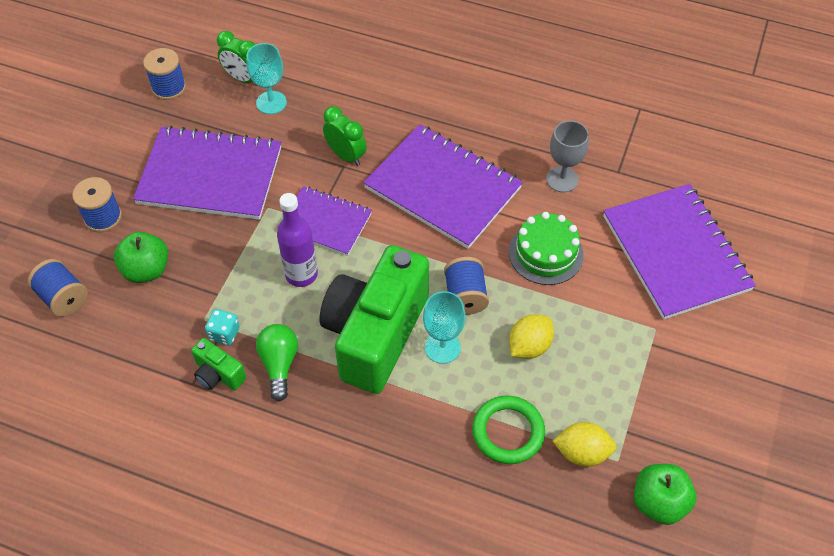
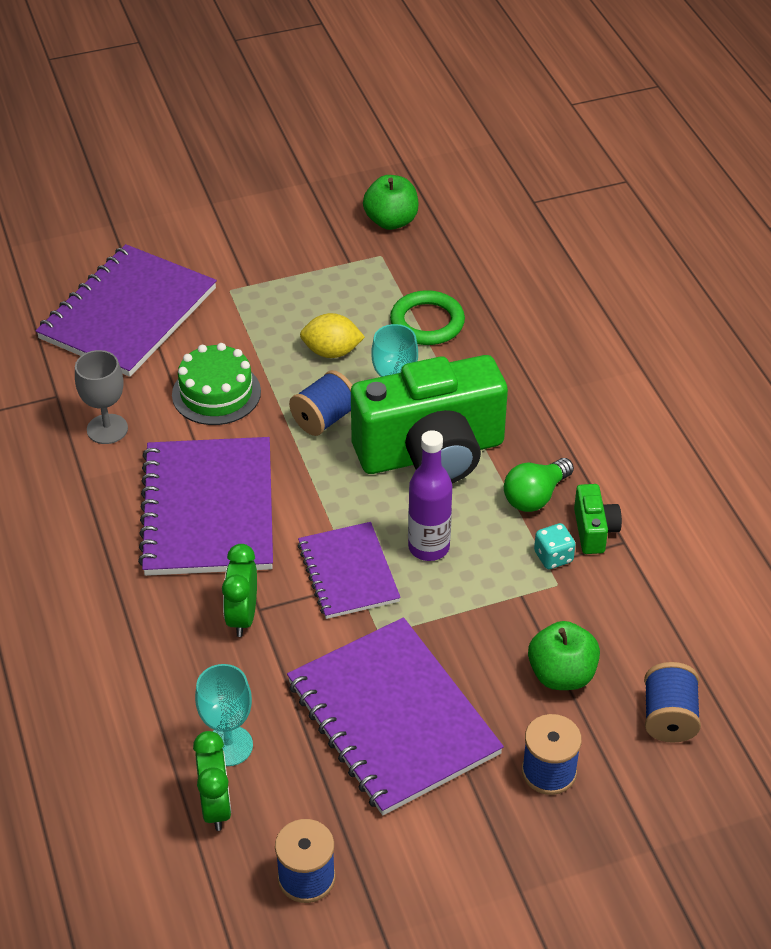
camera: 130 degrees left, 10 degrees down
(582, 452) = (396, 275): yellow lemon -> none

